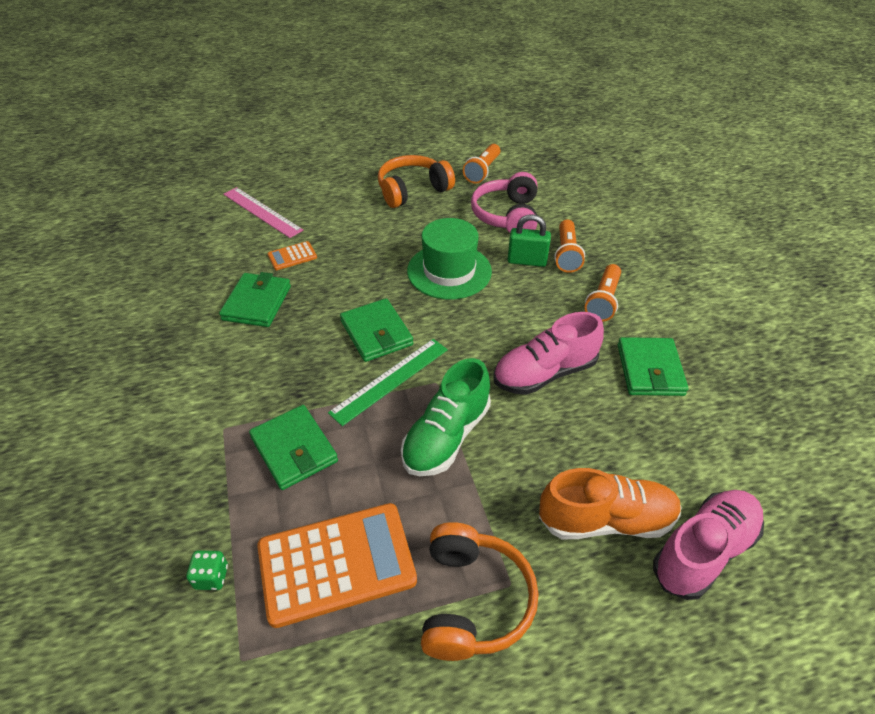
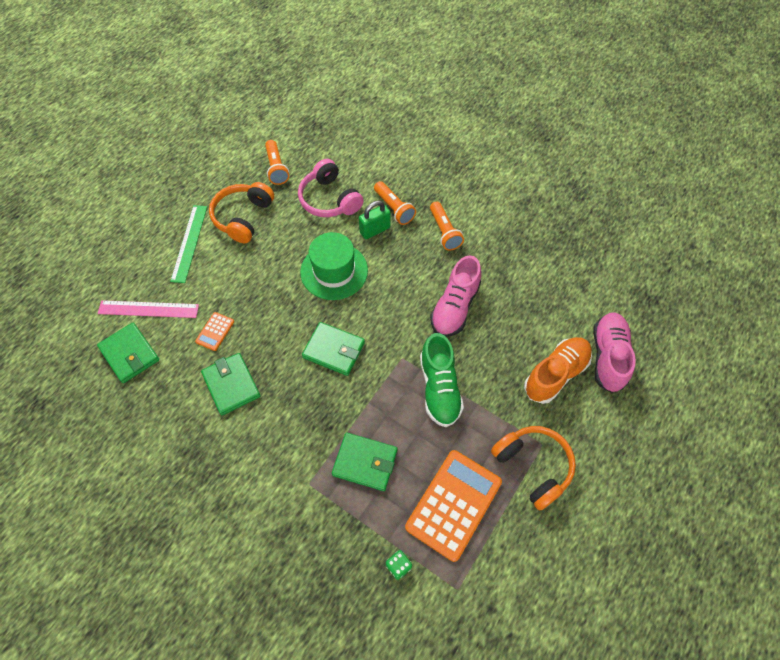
camera: 40 degrees left, 15 degrees up
(390, 380) = (374, 376): green ruler -> green ruler (189, 243)
(650, 370) = (506, 264): green wallet -> green wallet (130, 354)

